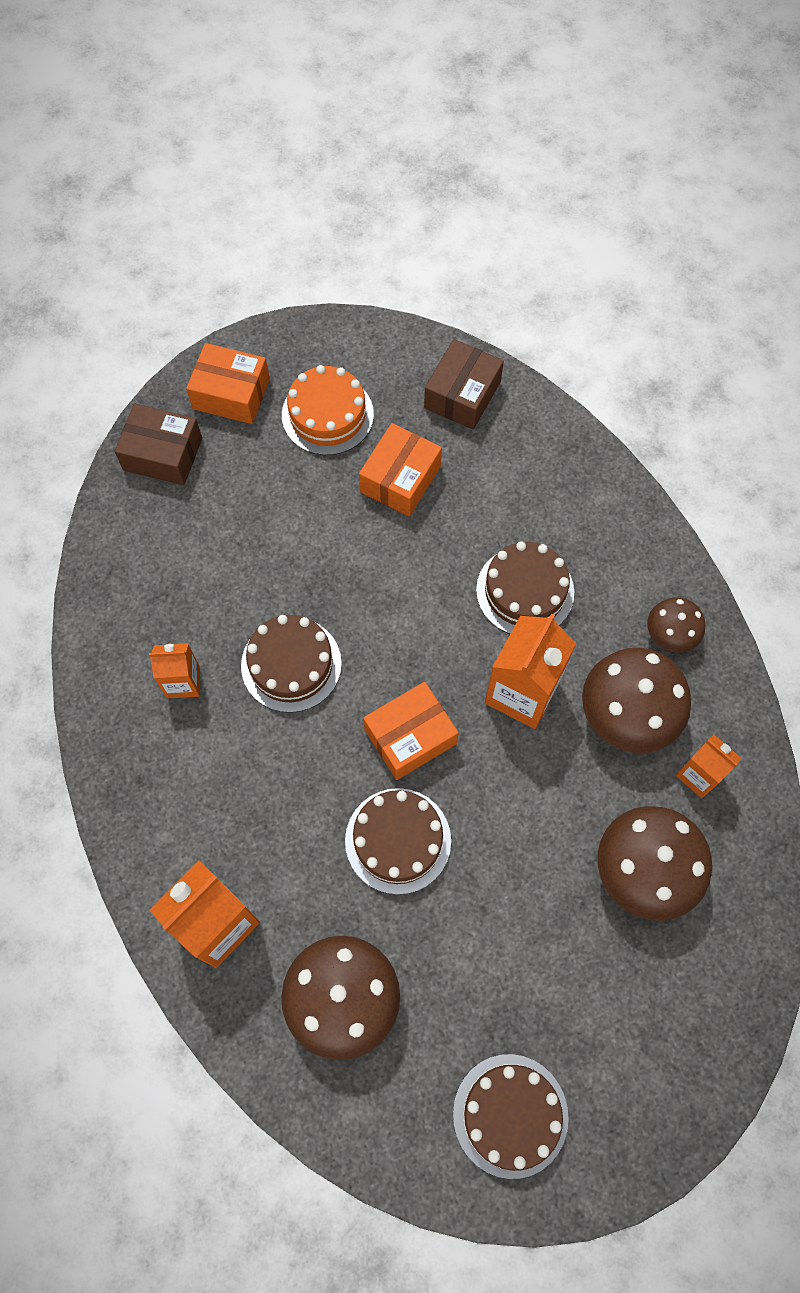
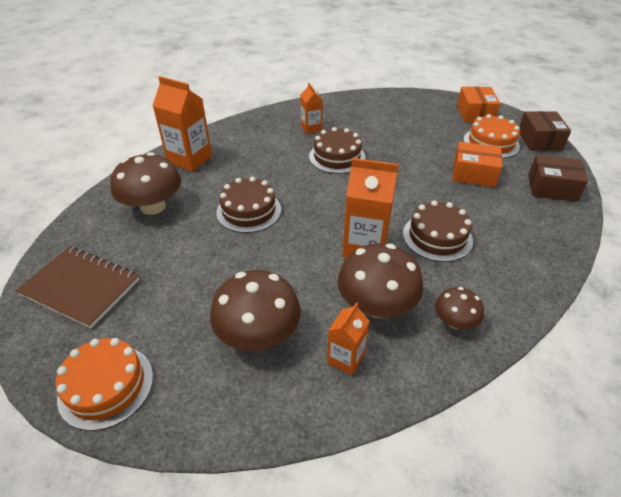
camera: 75 degrees right, 25 degrees down
(163, 454) = (426, 102): brown box -> brown box (539, 140)
(410, 736) = (314, 205): orange box -> none
(510, 1115) = (81, 287): brown cake -> brown notebook
(687, 1069) = (106, 386): none -> orange cake

